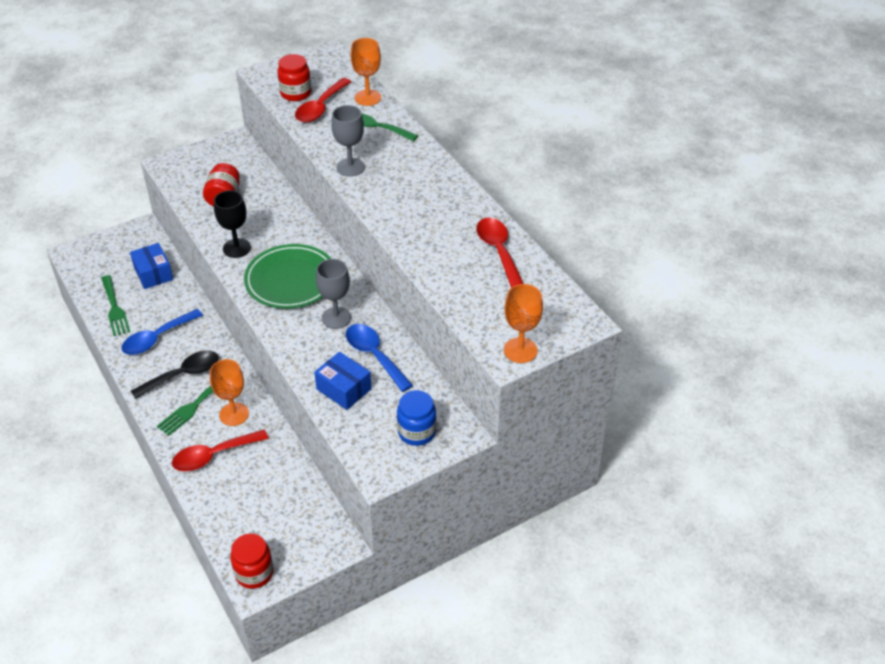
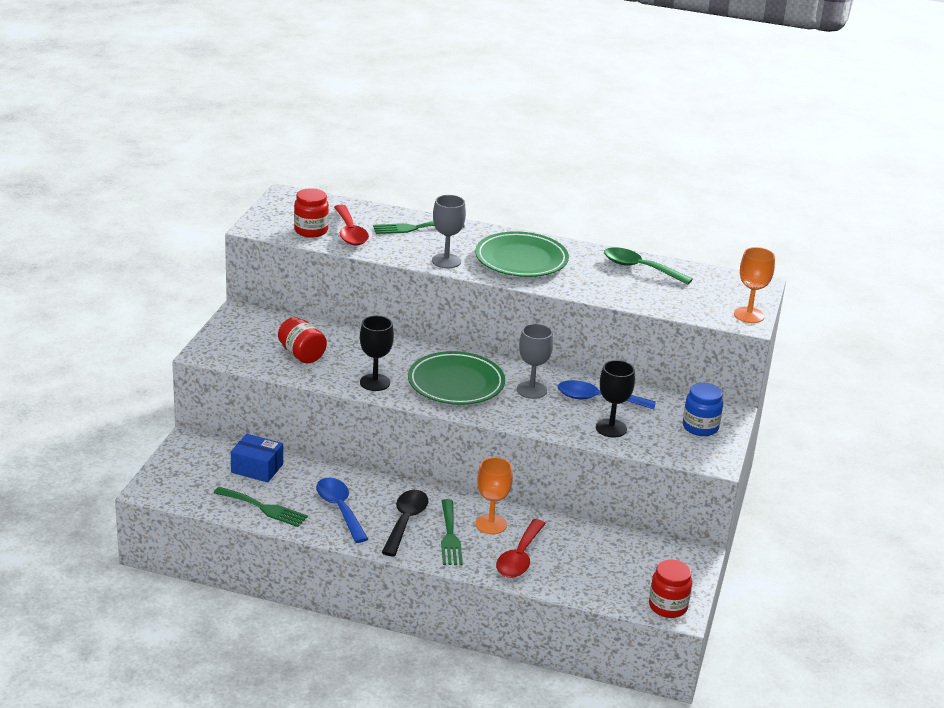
camera: 45 degrees left, 15 degrees down
(157, 338) = (340, 509): blue spoon -> blue spoon turned 150 degrees clockwise
(344, 389) = (611, 428): blue box -> black goblet
(368, 98) = (376, 213): orange goblet -> none
(411, 194) = (521, 259): none -> green plate
(498, 251) = (640, 268): red spoon -> green spoon

